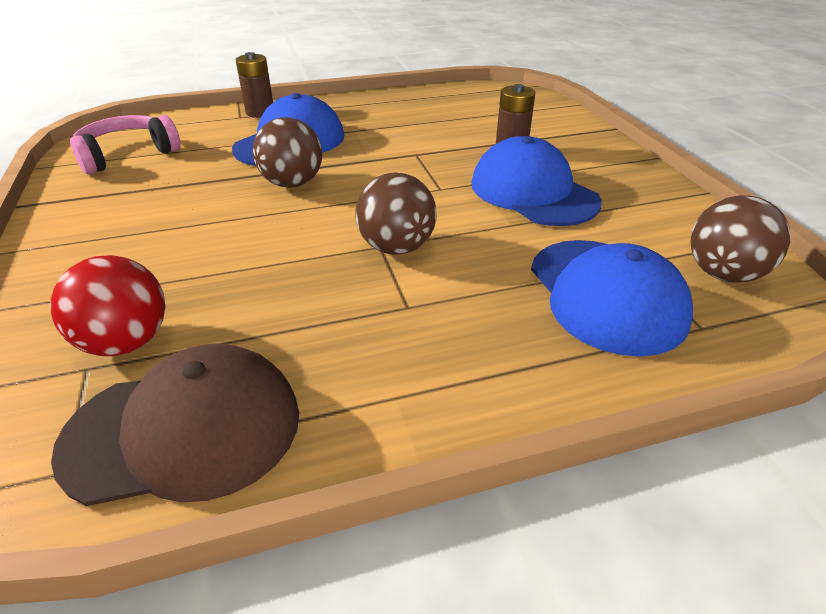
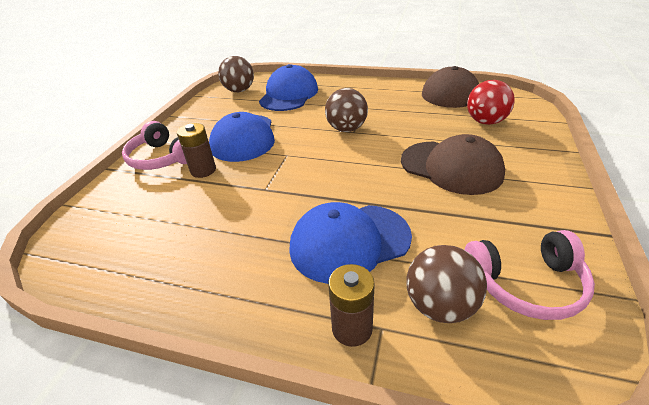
camera: 145 degrees left, 0 degrees up
(198, 230) = (451, 167): none -> brown cap
(292, 183) = (375, 188): brown ball -> brown ball (440, 305)
(582, 148) = (162, 158): none -> pink headphones

